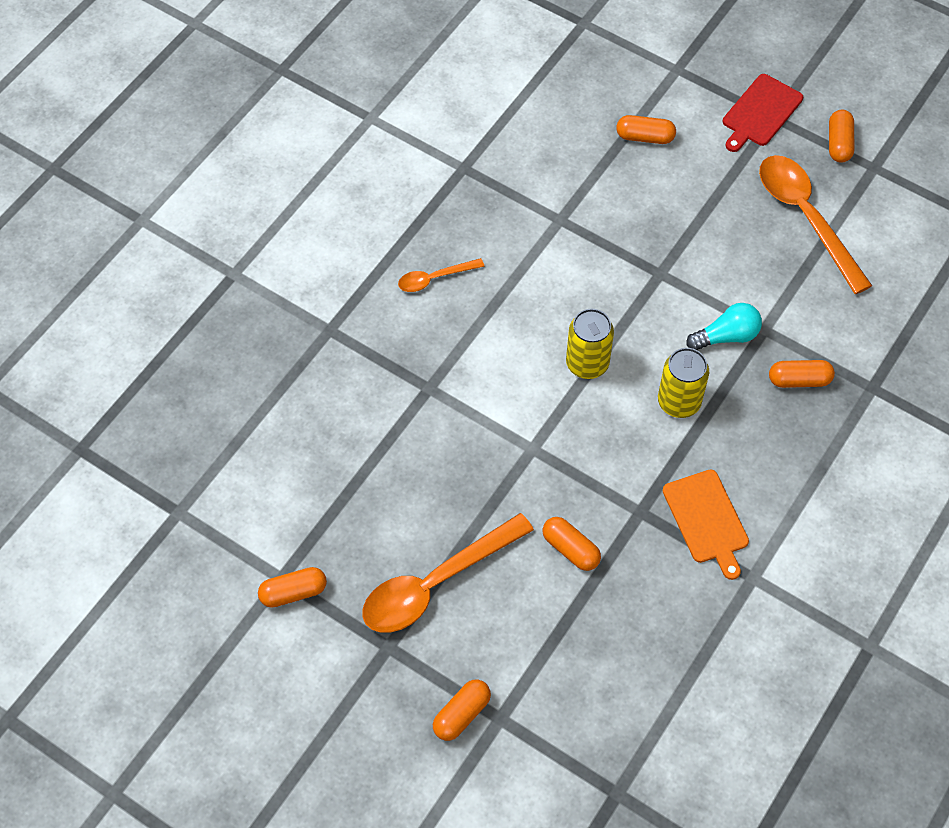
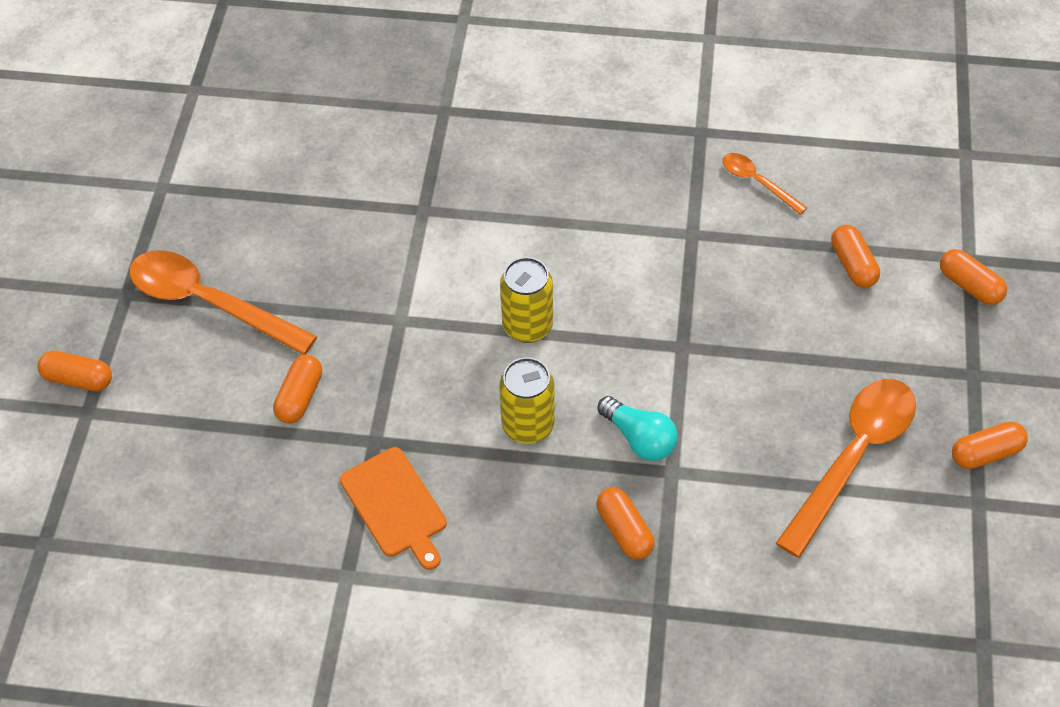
camera: 65 degrees right, 5 degrees down
(293, 592) = (150, 201): orange capsule -> orange capsule (969, 286)
(434, 278) = (552, 163): orange spoon -> orange spoon (757, 182)
(707, 520) = (395, 506): orange cutting board -> orange cutting board turned 75 degrees counterclockwise
(760, 112) = (970, 359): red cutting board -> none

